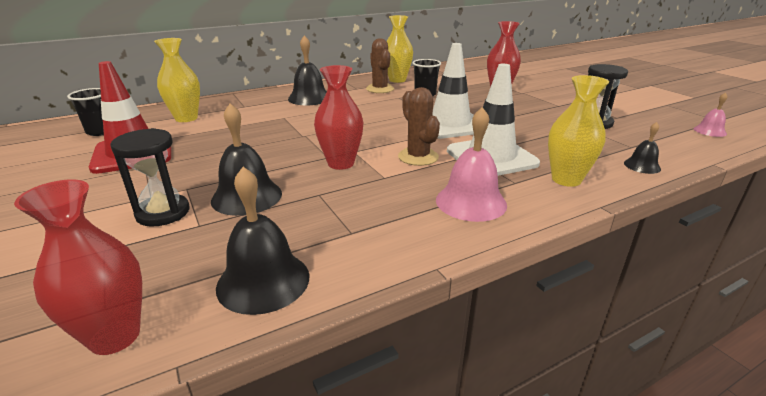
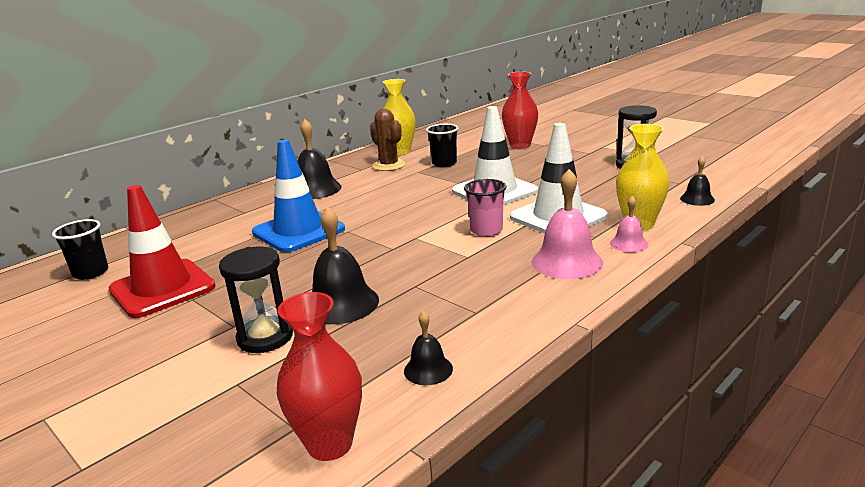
camera: 15 degrees left, 5 degrees down
(186, 118) = (186, 238): yellow vase -> none
(263, 281) = (428, 369): black bell -> black bell, size x0.55
(268, 128) = (298, 231): none -> blue traffic cone
(341, 163) = (412, 252): red vase -> none
(418, 157) = (486, 230): brown cactus -> pink cup
(709, 131) = (739, 155): pink bell -> pink bell (629, 243)

